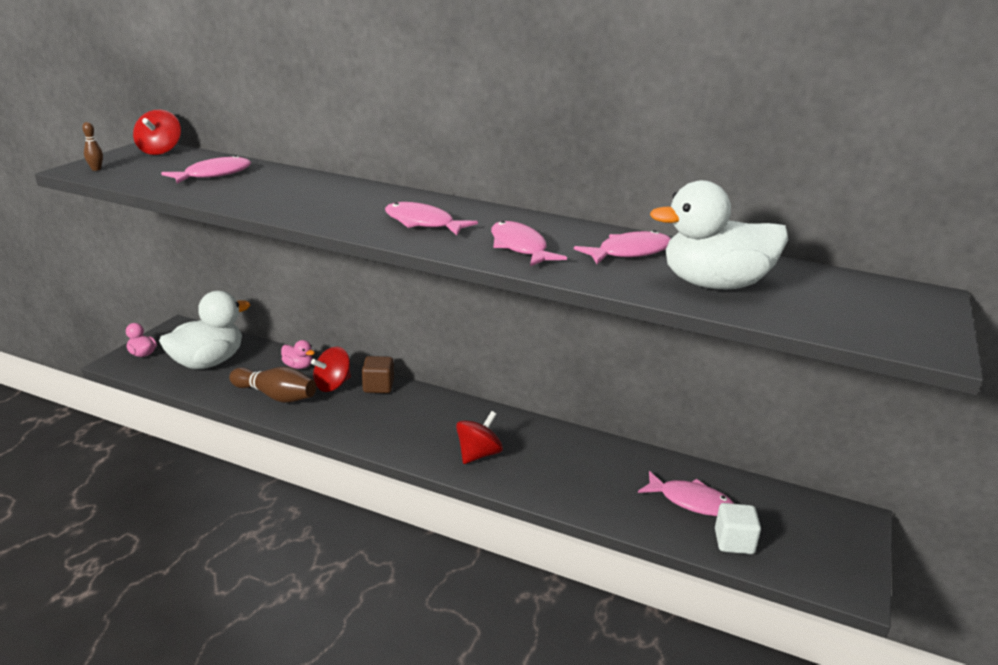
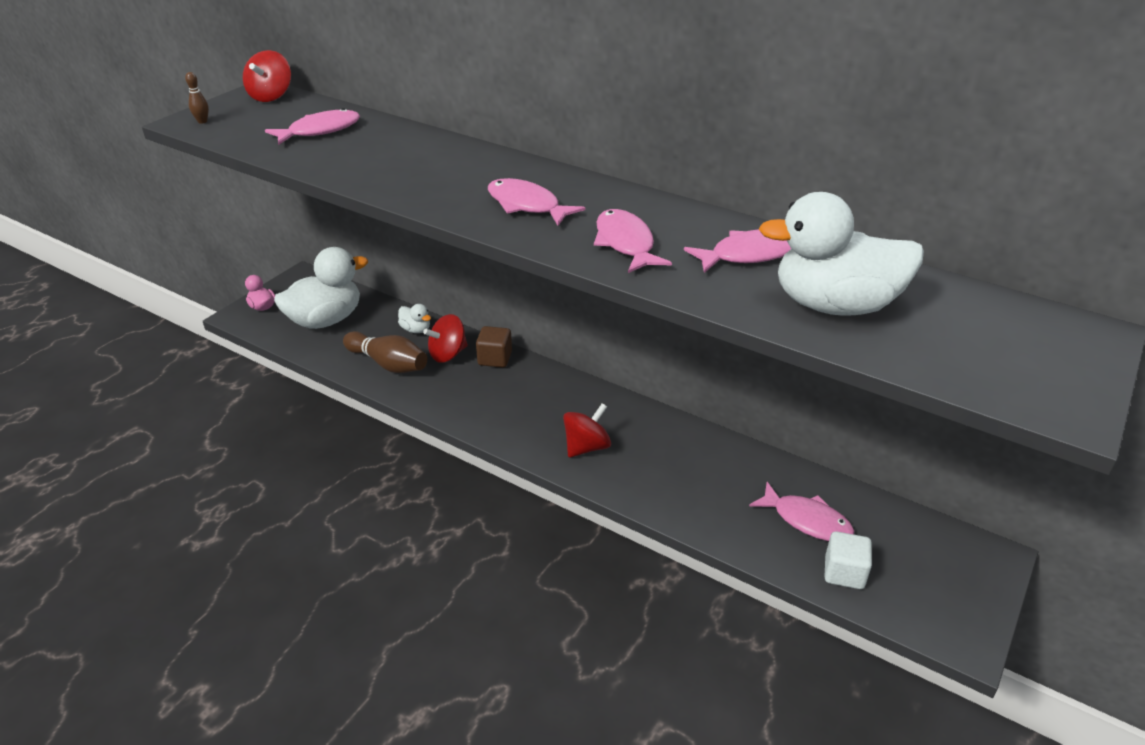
camera: 10 degrees right, 10 degrees up
(298, 366) = (416, 329): pink duck -> white duck

